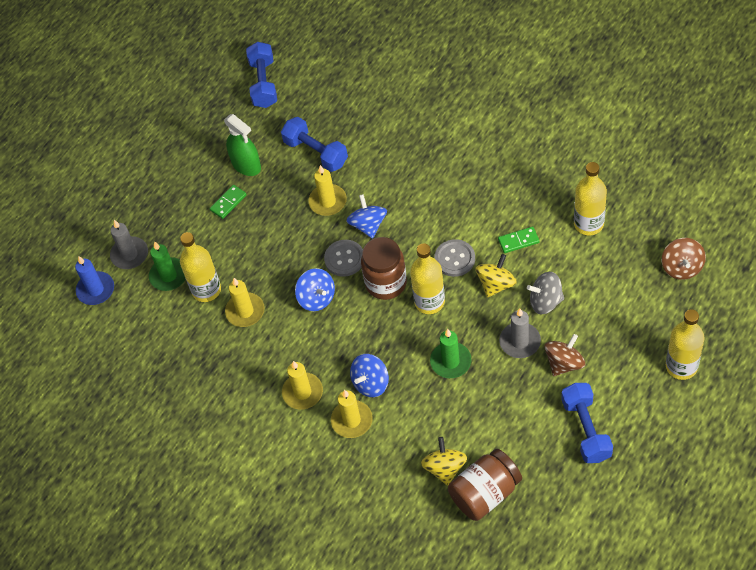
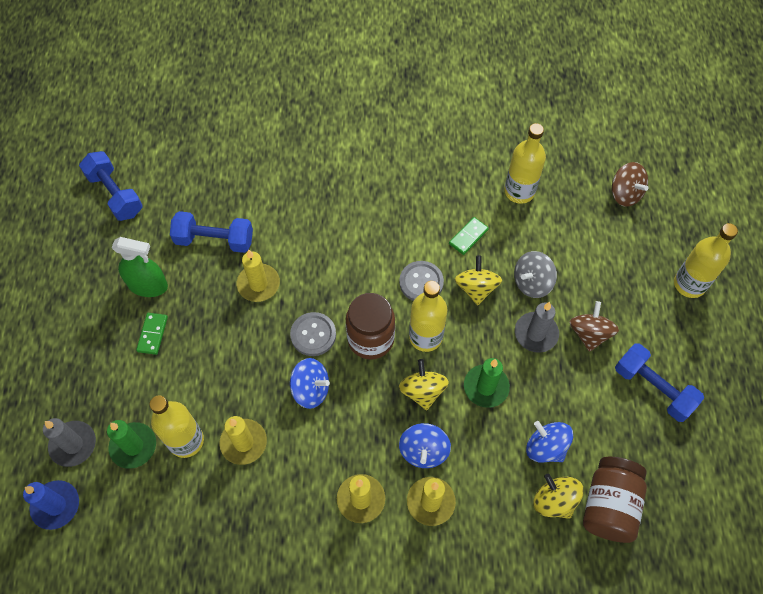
camera: 40 degrees left, 5 degrees up
(368, 225) = (315, 289): blue spinning top -> blue spinning top (545, 447)
(399, 340) = (422, 391): none -> yellow spinning top

